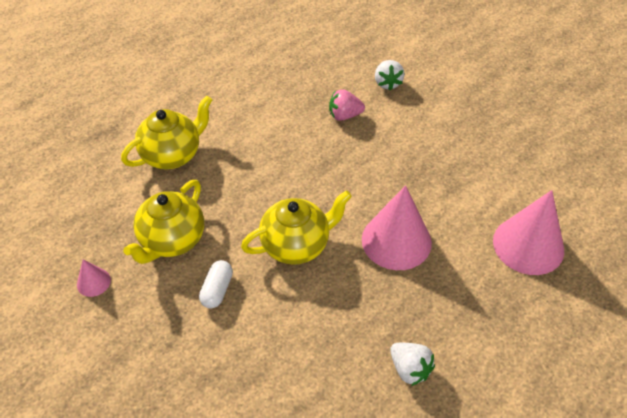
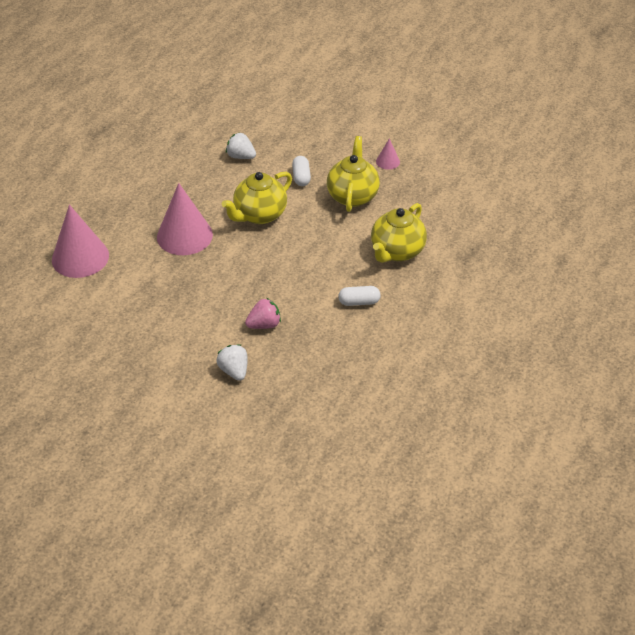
camera: 160 degrees right, 5 degrees down
(244, 113) = (359, 302): none -> white capsule
(409, 369) = (156, 169): white strawberry -> white strawberry (241, 156)

